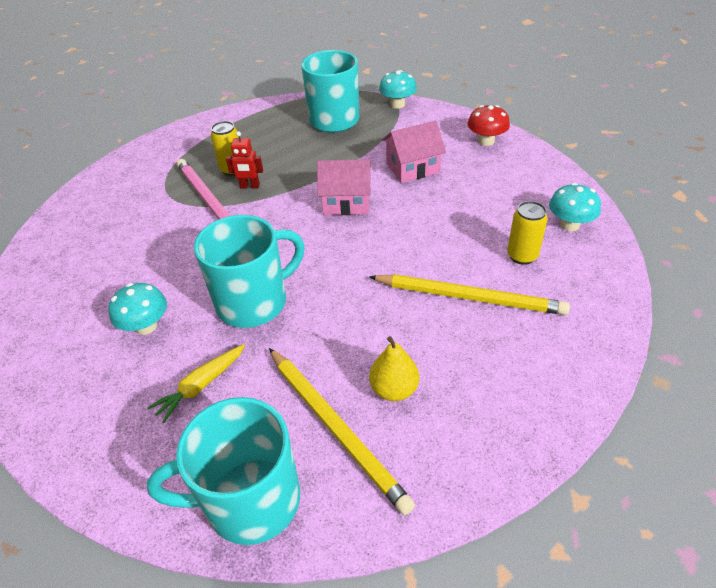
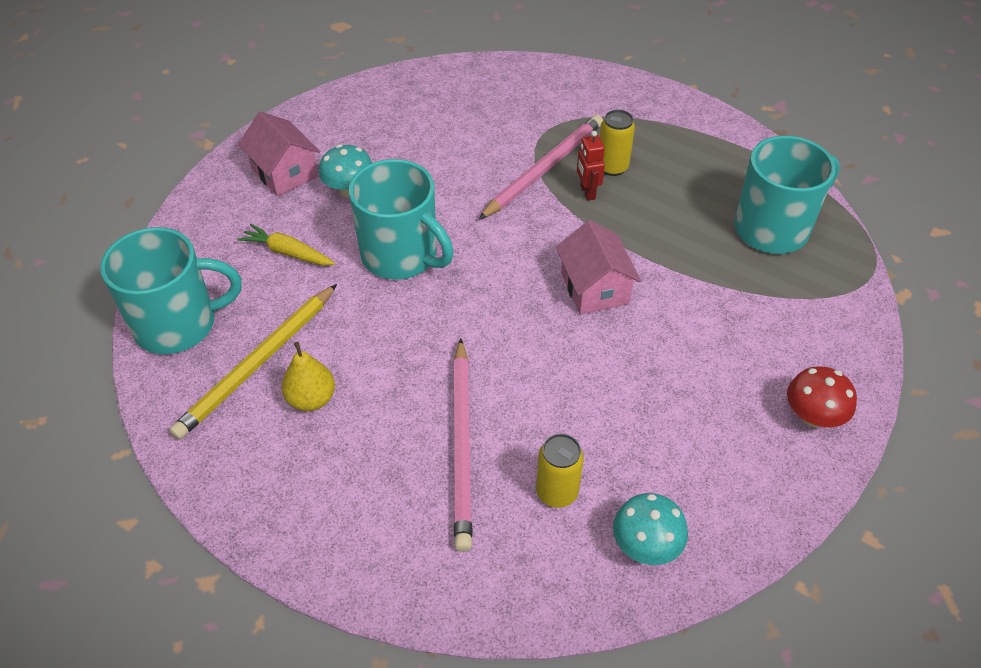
camera: 70 degrees right, 5 degrees up
(250, 500) = (178, 324): turquoise mug -> turquoise mug turned 105 degrees clockwise
(397, 104) = (855, 289): turquoise mushroom -> none
(412, 168) = (699, 340): pink house -> pink house (284, 172)
(469, 297) = (462, 444): yellow pencil -> pink pencil

